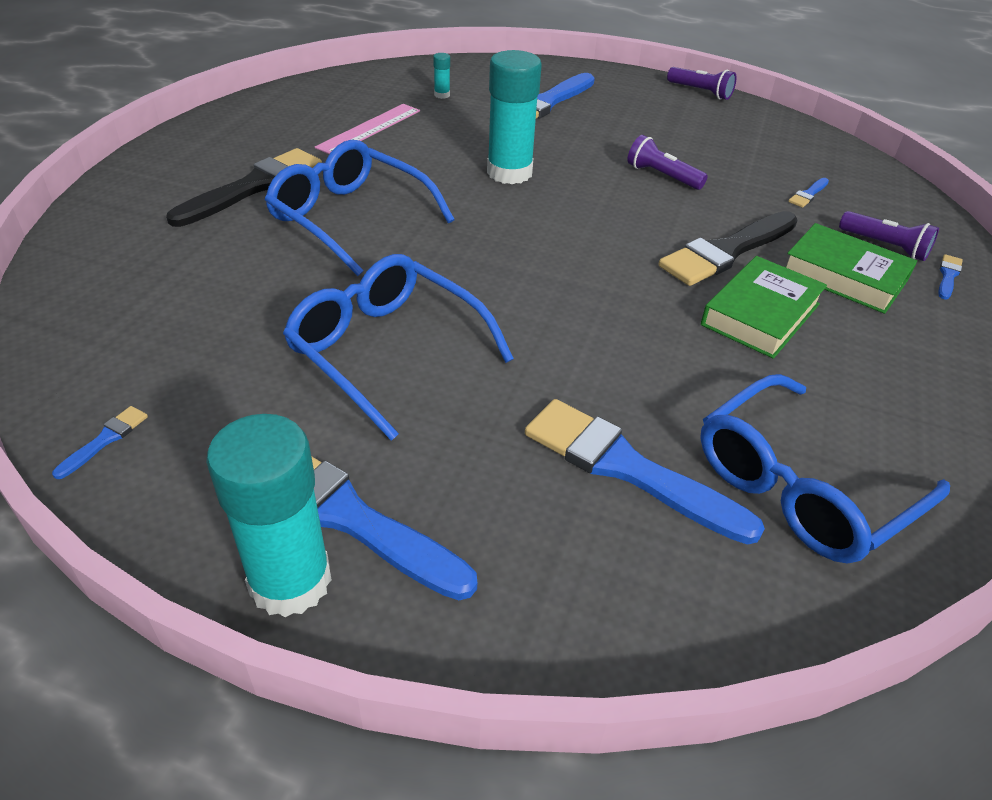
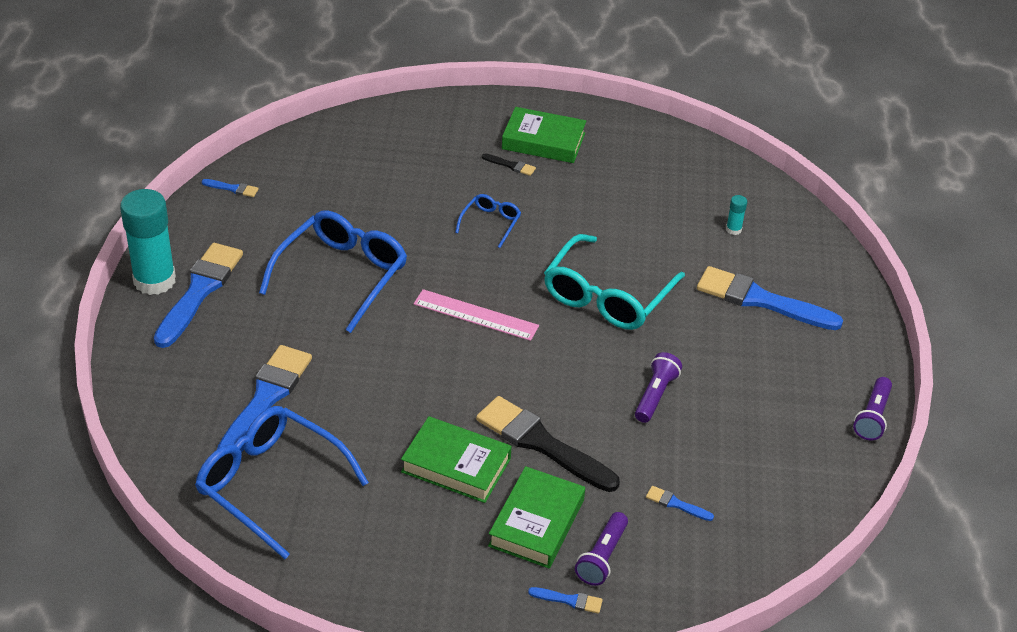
camera: 75 degrees right, 0 degrees up
(227, 159) = (543, 141): none -> green book
(254, 187) = (511, 165): black brush -> black brush, size x0.42
(350, 218) = (490, 223): blue glasses -> blue glasses, size x0.48
(369, 129) = (638, 201): pink ruler -> pink ruler (475, 315)
(509, 172) = (607, 296): turquoise glue stick -> turquoise glasses

